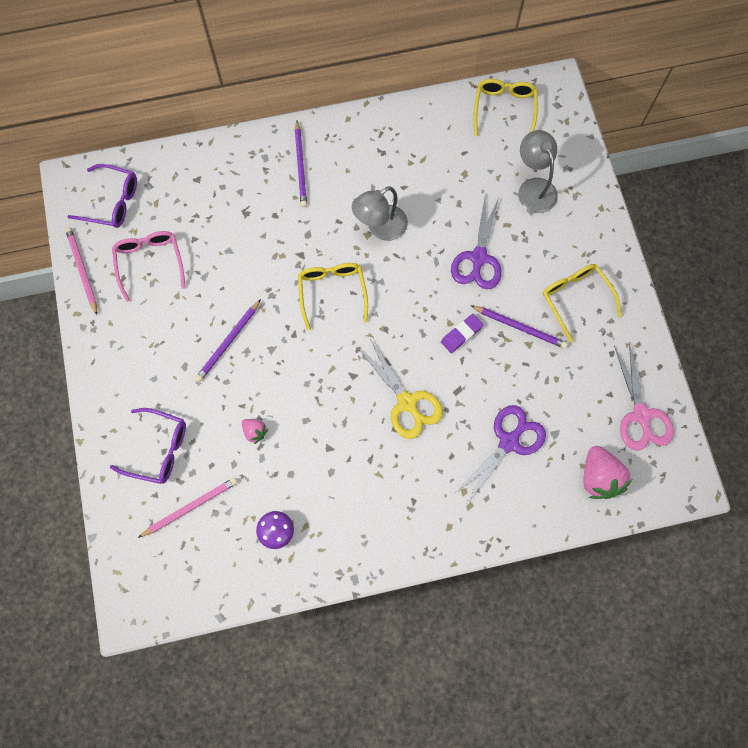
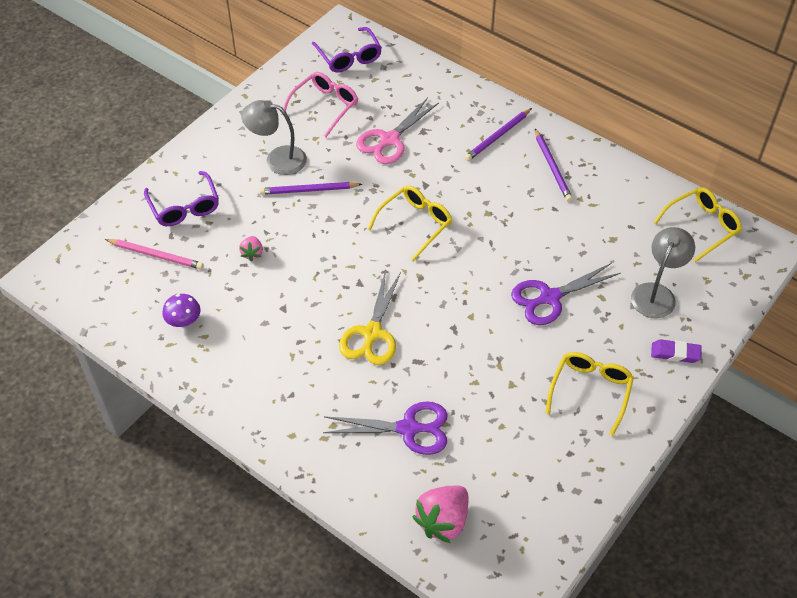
camera: 50 degrees right, 20 degrees down
(82, 270) = (280, 76): pink pencil -> none
(380, 228) = (502, 217): grey lamp -> grey lamp (277, 159)
(461, 334) = (469, 331): purple eraser -> purple eraser (675, 353)
(520, 327) = (520, 368): purple pencil -> purple pencil (552, 167)
(641, 415) = (535, 516): pink scissors -> pink scissors (389, 140)

